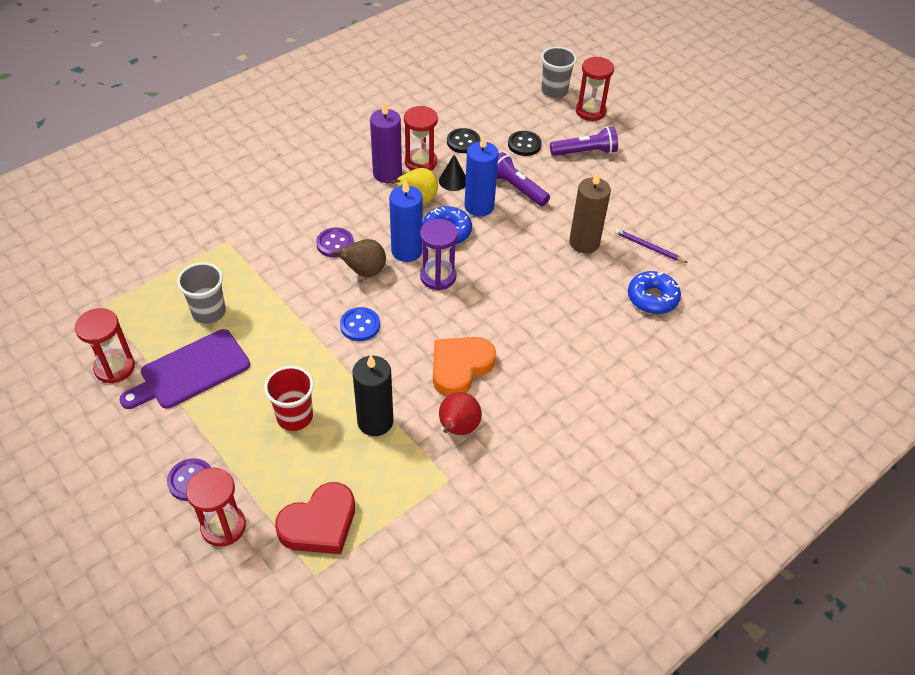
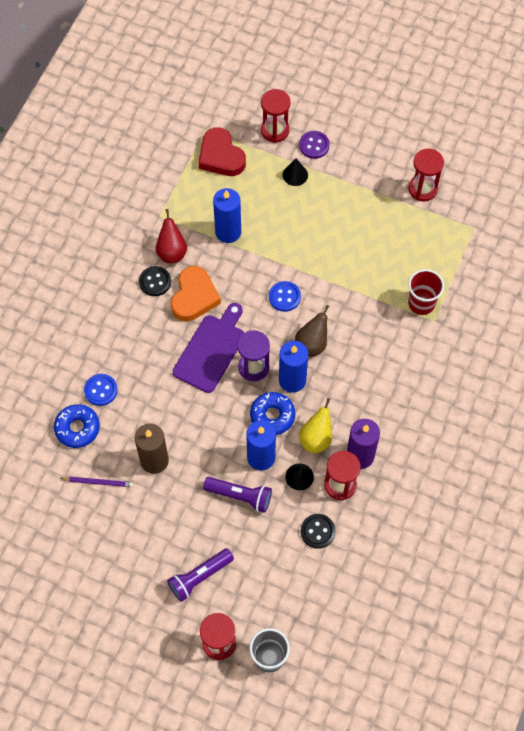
camera: 155 degrees right, 15 degrees up
(191, 371) = (372, 209): purple cutting board -> purple cutting board (211, 350)
(209, 312) = (397, 256): grey cup -> none
(244, 453) = (295, 175): none -> black cone
(295, 417) = (281, 211): red cup -> red cup (421, 303)
(319, 524) = (221, 156): red heart -> red heart turned 60 degrees counterclockwise
(335, 244) = (352, 359): purple button -> none
(375, 421) = (228, 232): black candle -> blue candle
(524, 144) = (260, 557): black button -> black button (155, 282)
(612, 321) = (101, 390): none -> blue button

